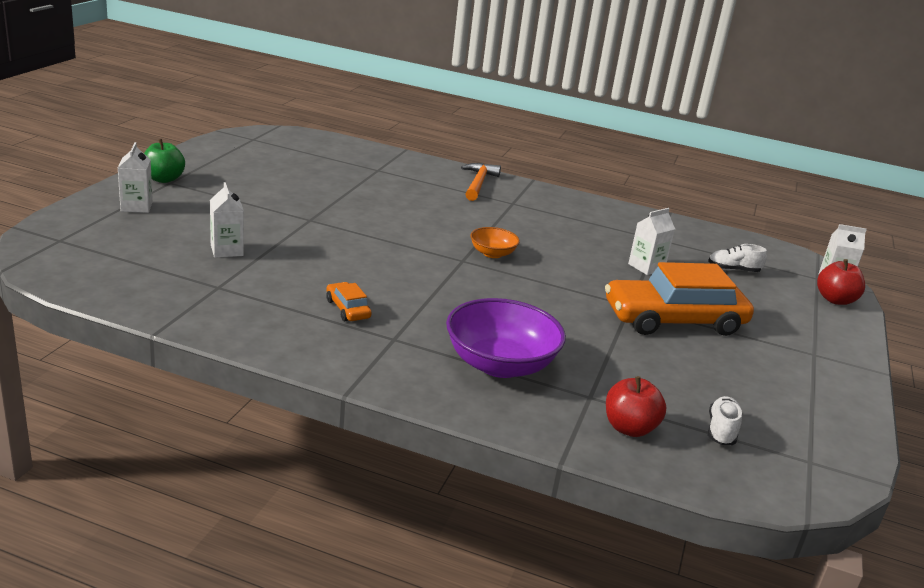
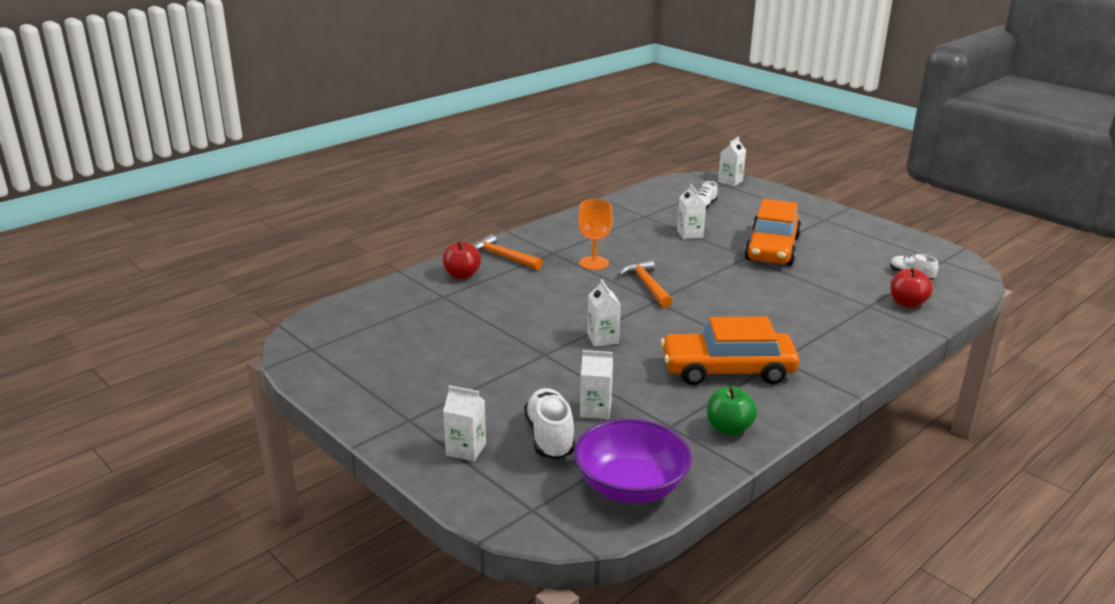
camera: 60 degrees left, 0 degrees up
(164, 179) = (397, 422): green apple -> green apple (729, 428)
(171, 236) = (550, 437): none -> white shoe
(348, 309) = (727, 370): orange car -> orange car, size x2.35
(360, 242) = (602, 339): none -> white carton
(492, 253) = (647, 285): orange bowl -> orange hammer
(500, 364) = (824, 326): purple bowl -> purple bowl (630, 486)
(513, 223) = (594, 263): none -> orange goblet
(835, 300) = (755, 189): red apple -> red apple (462, 275)

